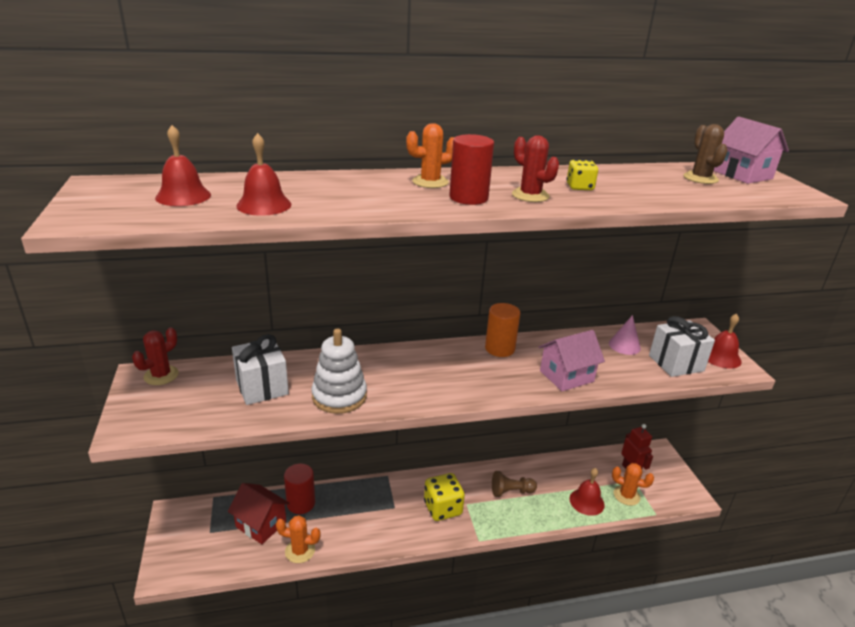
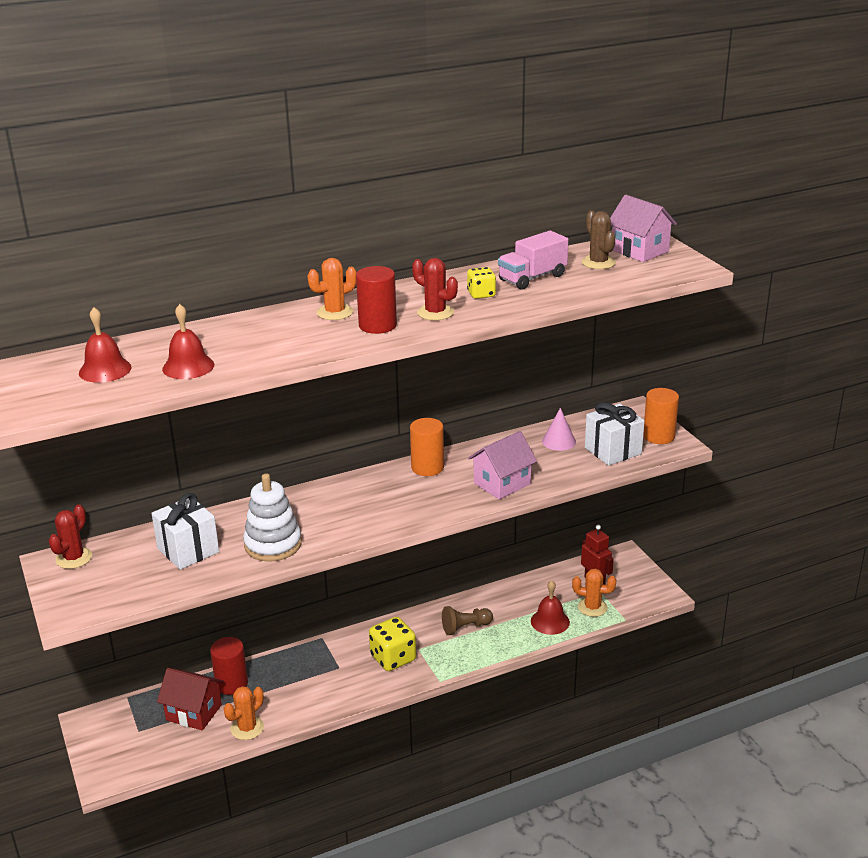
camera: 10 degrees left, 0 degrees up
(300, 551) = (247, 728): orange cactus -> orange cactus turned 45 degrees counterclockwise
(633, 181) = (532, 278): none -> pink truck
(721, 357) = (659, 436): red bell -> orange cylinder

